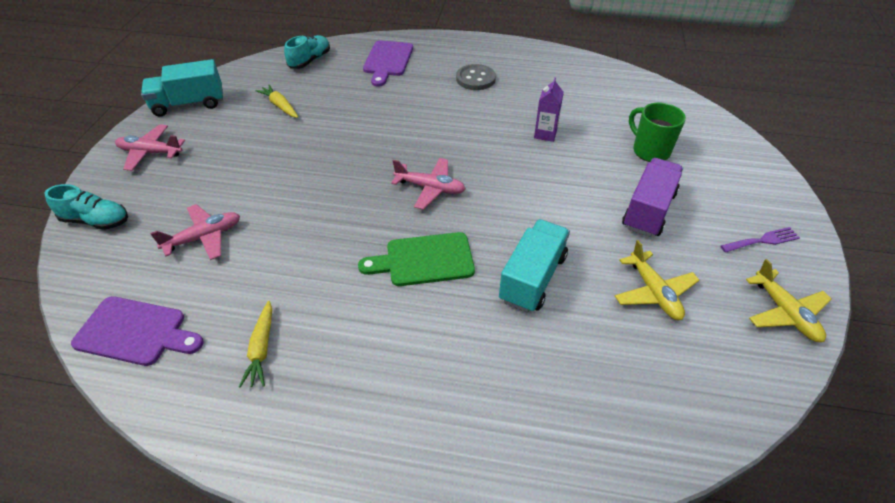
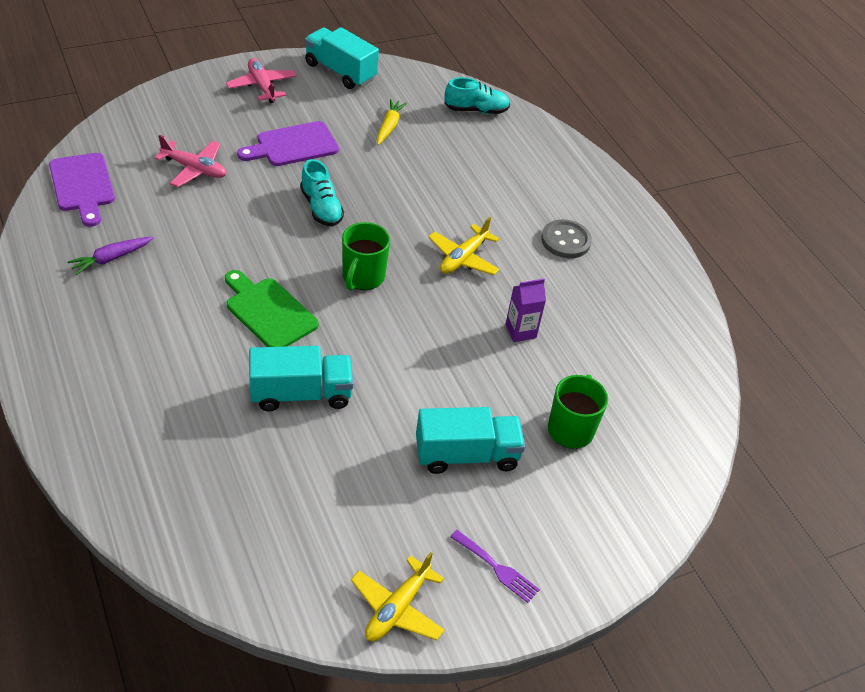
camera: 50 degrees right, 0 degrees up
(96, 221) = (167, 103): turquoise shoe -> turquoise shoe (321, 208)
(261, 349) = (111, 259): yellow carrot -> purple carrot
(388, 61) = (530, 163): purple cutting board -> purple cutting board (293, 145)
(430, 188) = (362, 277): pink plane -> green mug
(648, 210) = (466, 455): purple truck -> turquoise truck
(653, 292) = (348, 491): yellow plane -> yellow plane (463, 258)

